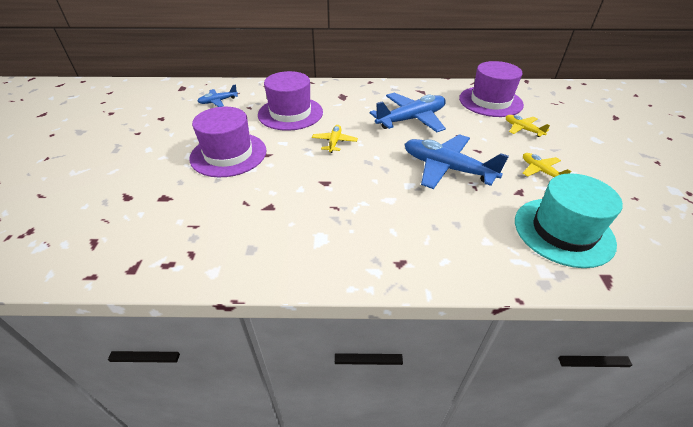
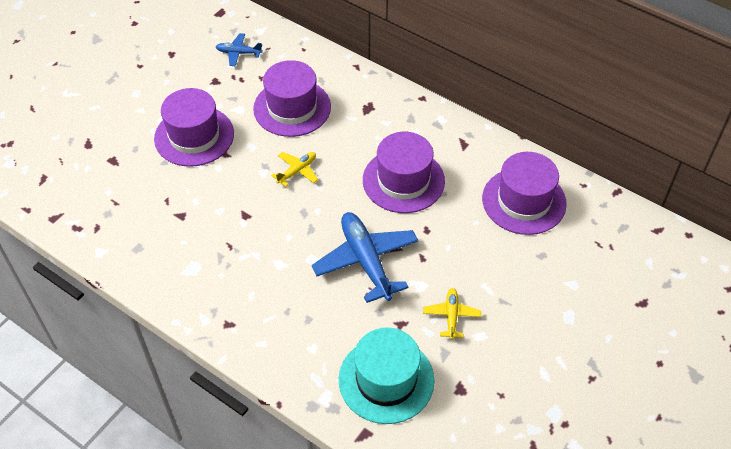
camera: 35 degrees right, 10 degrees up
(411, 119) = (403, 180): blue plane -> purple hat
(523, 129) = (505, 258): yellow plane -> none

